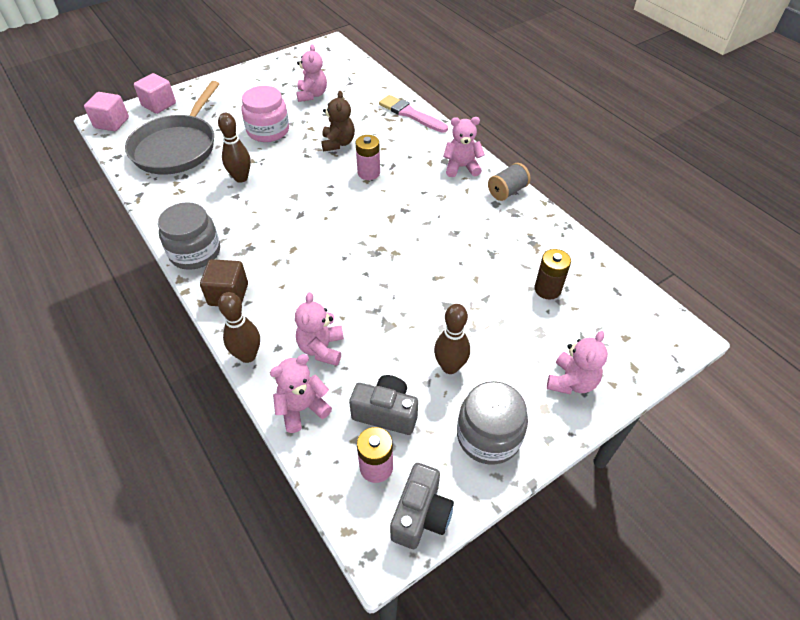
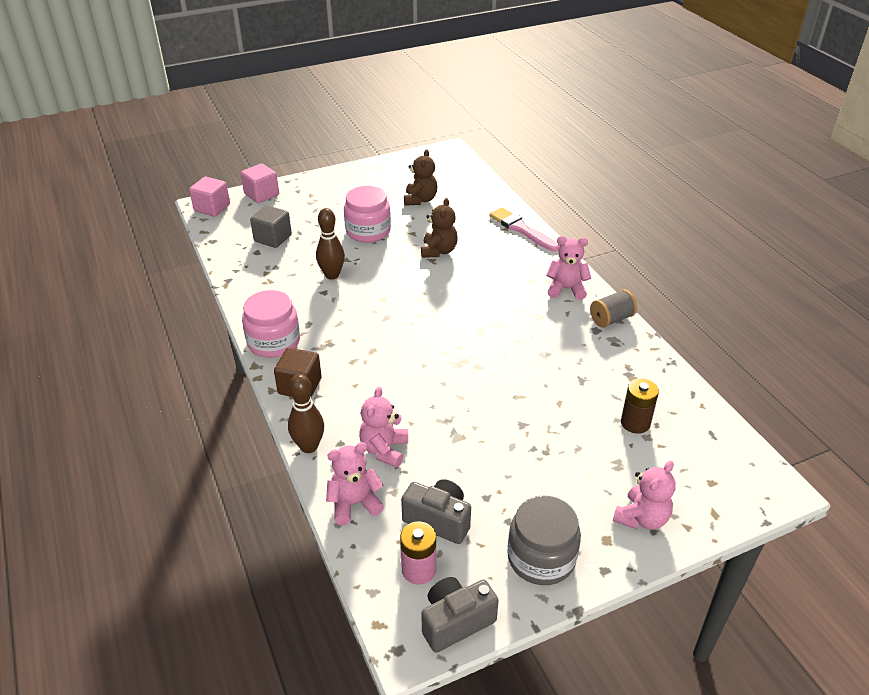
camera: 10 degrees right, 10 degrees down
(177, 147) = (273, 238): grey pan -> grey cube
(195, 252) = (273, 342): grey jar -> pink jar
(312, 95) = (420, 200): pink teddy bear -> brown teddy bear
(369, 173) = (465, 284): pink battery -> none
(421, 515) = (455, 622): grey camera -> grey camera turned 150 degrees counterclockwise
(450, 367) = (514, 485): brown bowling pin -> none

